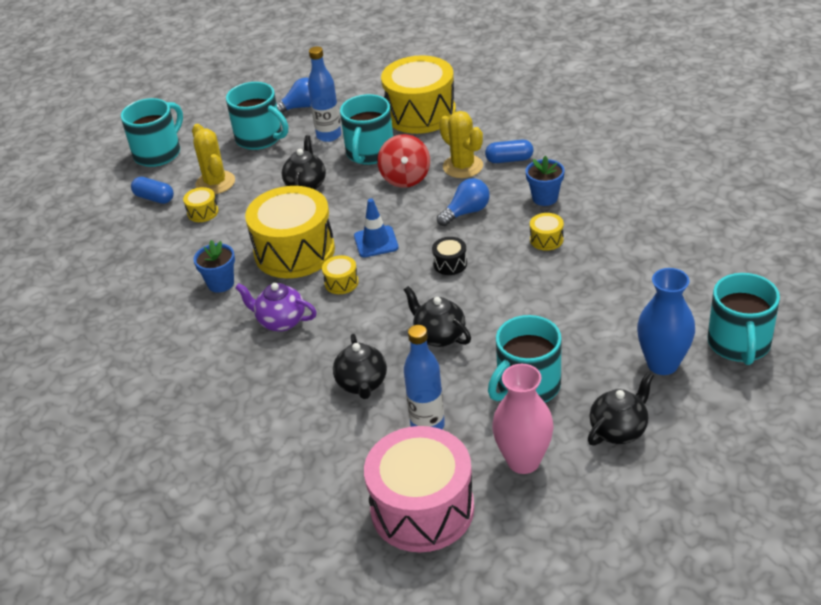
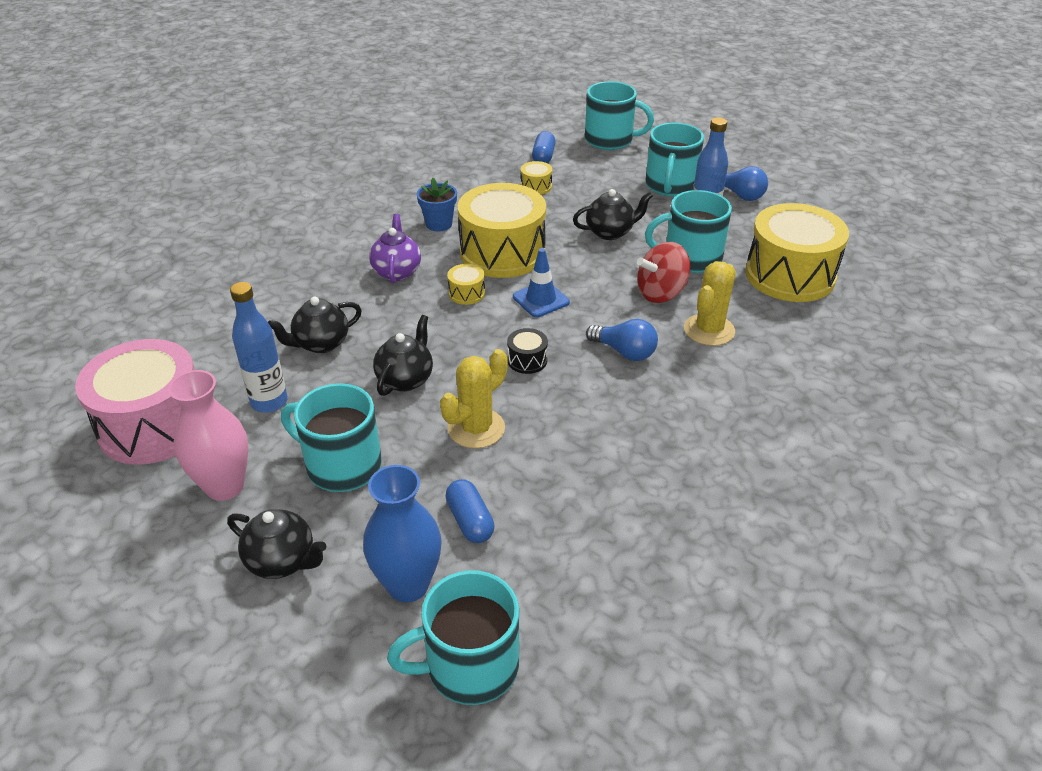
camera: 65 degrees right, 0 degrees up
(215, 183) = (583, 181): yellow cactus -> yellow cactus (476, 428)
(509, 160) = (746, 364): blue capsule -> blue capsule (470, 521)
(545, 198) = (688, 411): blue flower pot -> none
(546, 239) = (606, 429): yellow drum -> none

